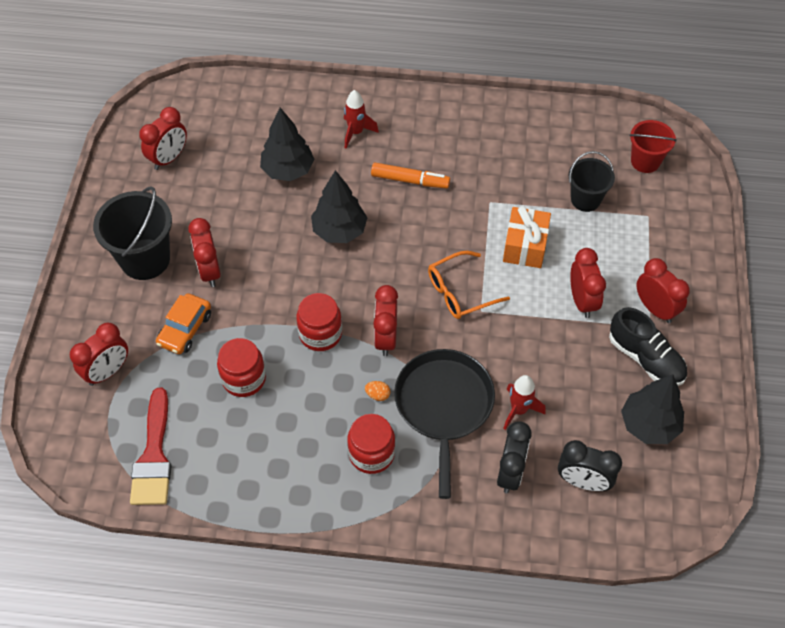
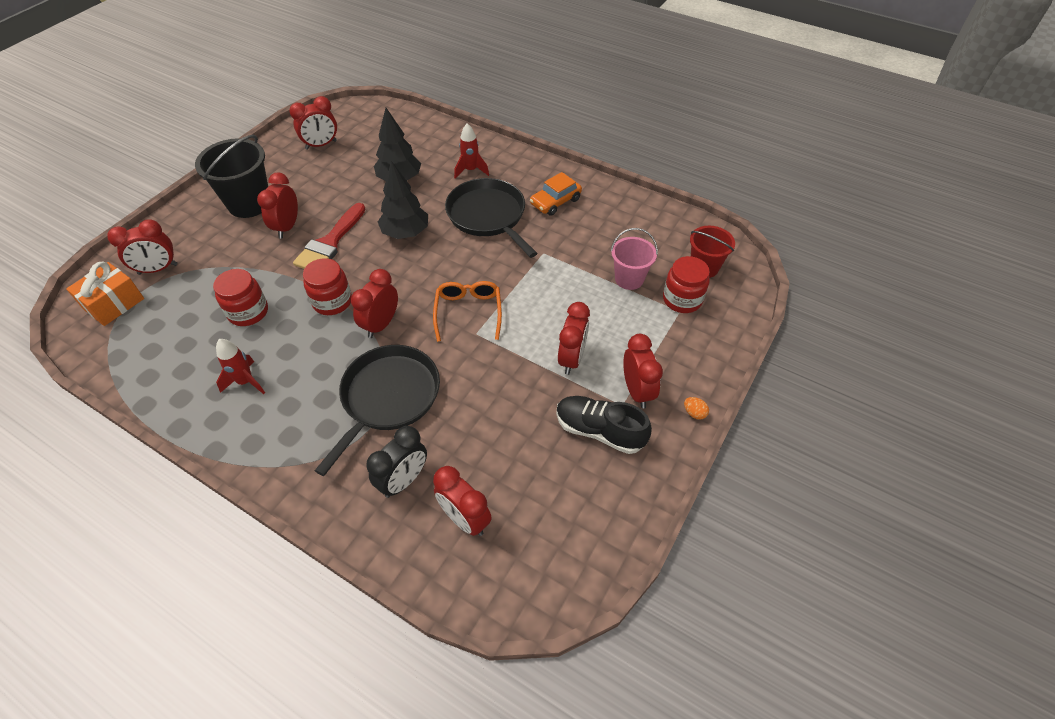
camera: 25 degrees right, 5 degrees down
(154, 456) = (136, 342): red brush -> red brush (330, 242)
(185, 329) = (236, 260): orange car -> orange car (555, 201)
(371, 454) = (299, 412): red jar -> red jar (682, 299)
(378, 395) = (340, 366): orange egg -> orange egg (694, 413)
(410, 180) = (488, 216): orange marker -> black pan
(459, 292) = (468, 312): orange glasses -> orange glasses turned 90 degrees clockwise
(519, 410) = (450, 428): red rocket -> red rocket (246, 382)
(525, 246) = (550, 296): orange gift -> orange gift (114, 304)
(583, 481) = (465, 519): black clock -> red clock
(585, 199) = (629, 279): black bucket -> pink bucket
(645, 358) = (599, 431): black shoe -> black shoe turned 135 degrees clockwise
(649, 424) = (564, 493): black tree -> none

